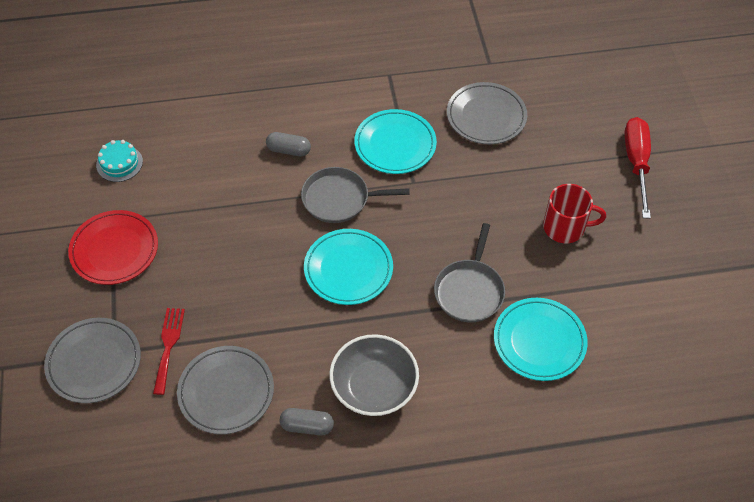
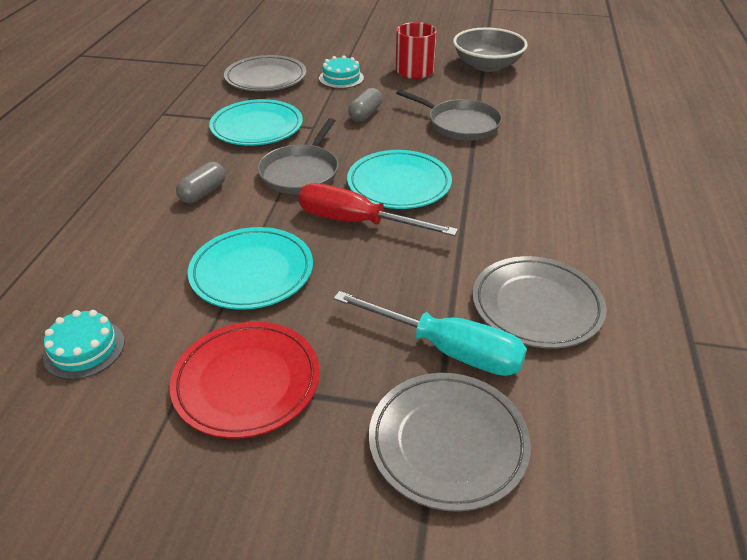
camera: 70 degrees left, 15 degrees down
(168, 346) = (447, 349): red fork -> turquoise screwdriver
(307, 426) = (597, 250): grey capsule -> grey capsule (365, 114)
(374, 387) = (555, 196): grey bowl -> grey bowl (487, 65)
(516, 172) = (341, 78): none -> turquoise cake
(539, 341) = (528, 104): turquoise plate -> turquoise plate (252, 272)
(636, 163) = (370, 33): red screwdriver -> red screwdriver (357, 222)

